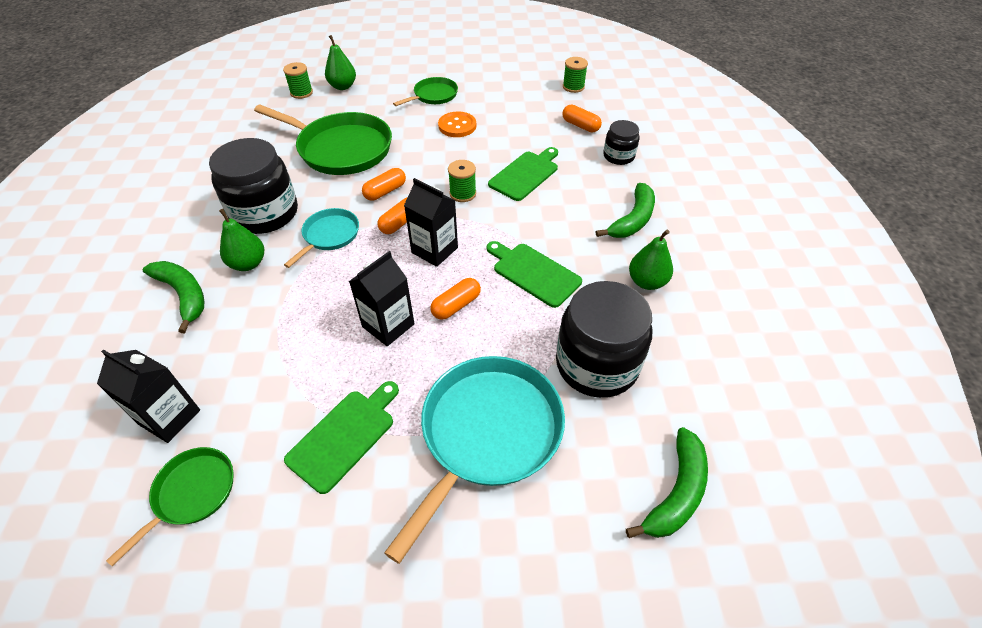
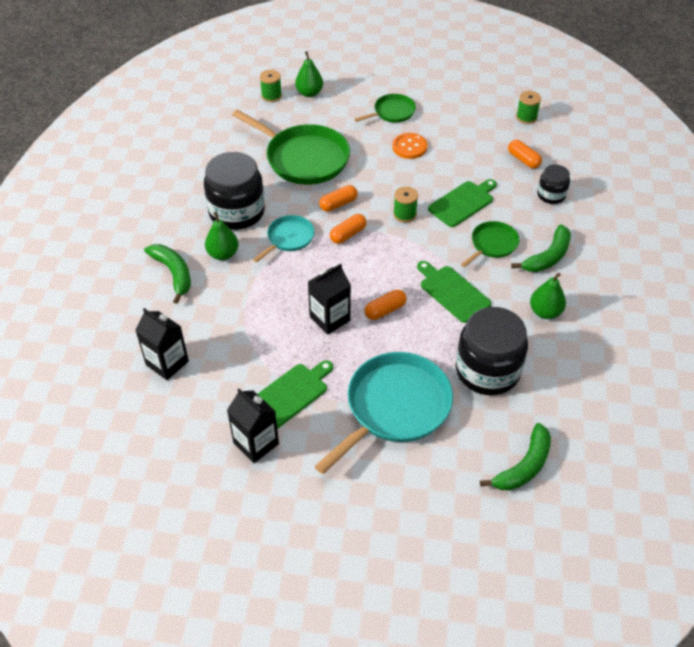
camera: 10 degrees right, 0 degrees up
(192, 493) = (184, 415): green pan -> green pan (492, 244)
(434, 250) = (374, 262): black carton -> black carton (256, 443)

